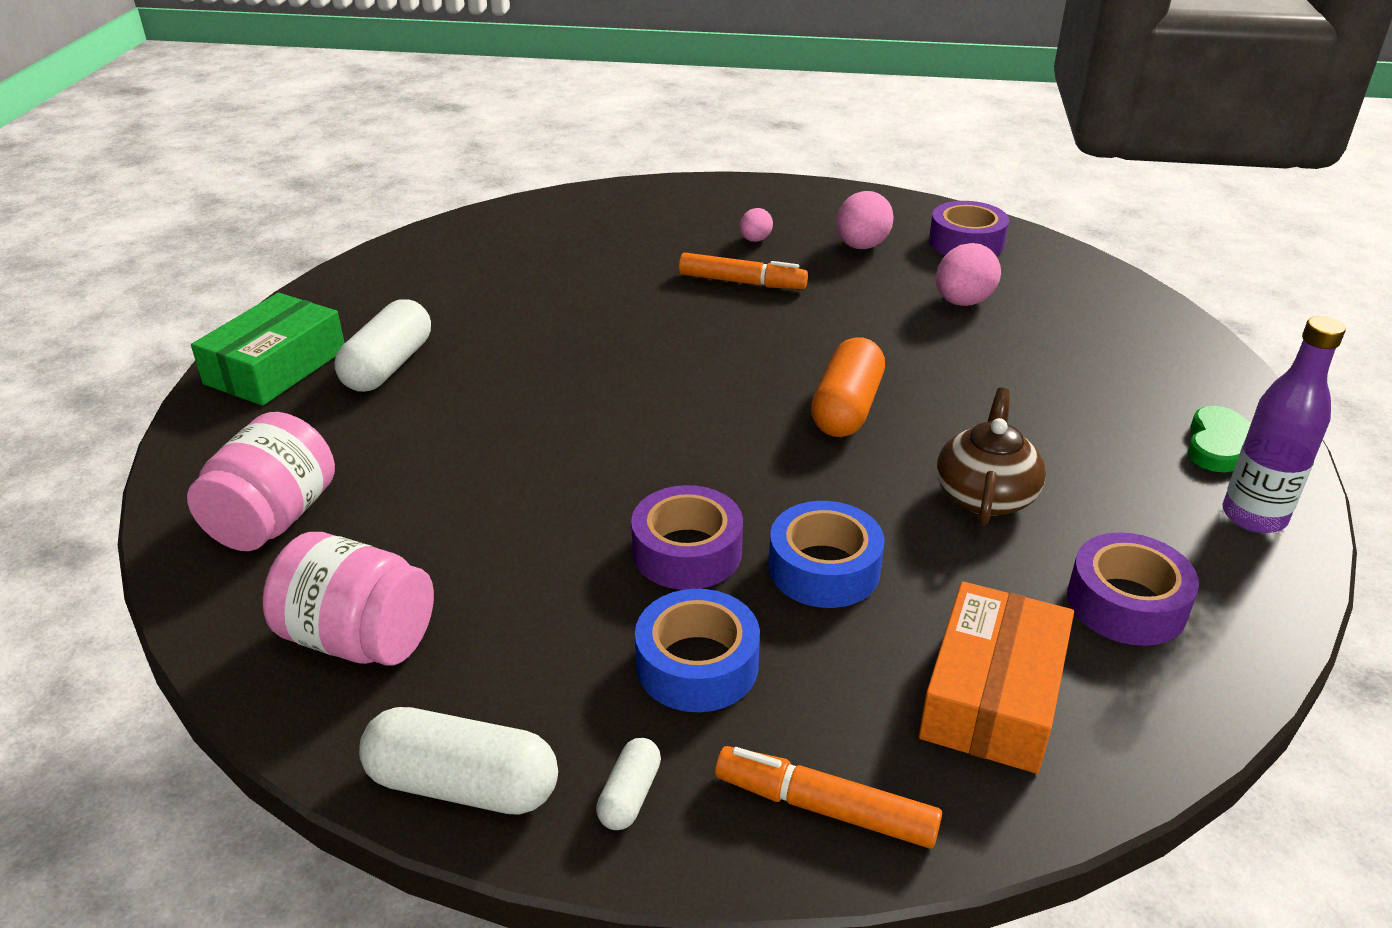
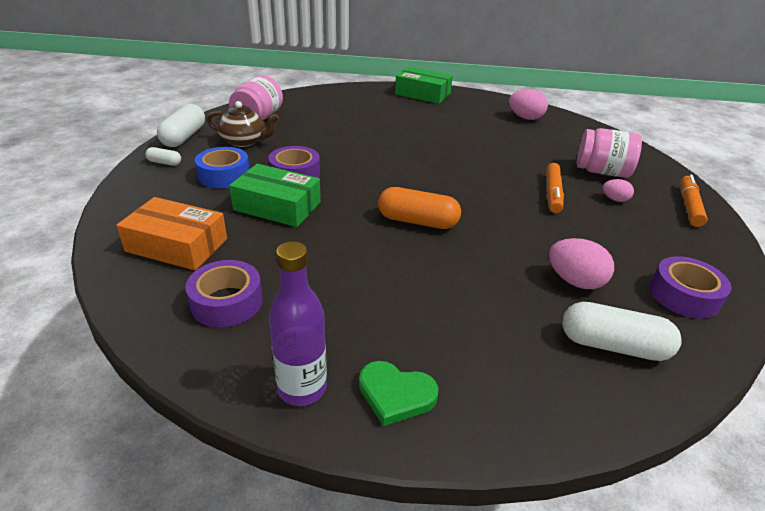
camera: 85 degrees right, 0 degrees up
(274, 519) = (324, 102): pink jar -> pink jar (601, 172)
(388, 366) = (428, 112): white capsule -> white capsule (613, 346)
(824, 568) = (277, 206): blue tape -> green box
(826, 808) = (137, 199): orange marker -> orange marker (689, 206)
(861, 246) = (636, 241): pink egg -> pink egg (525, 118)
(985, 495) = (333, 262): brown teapot -> brown teapot (244, 141)

